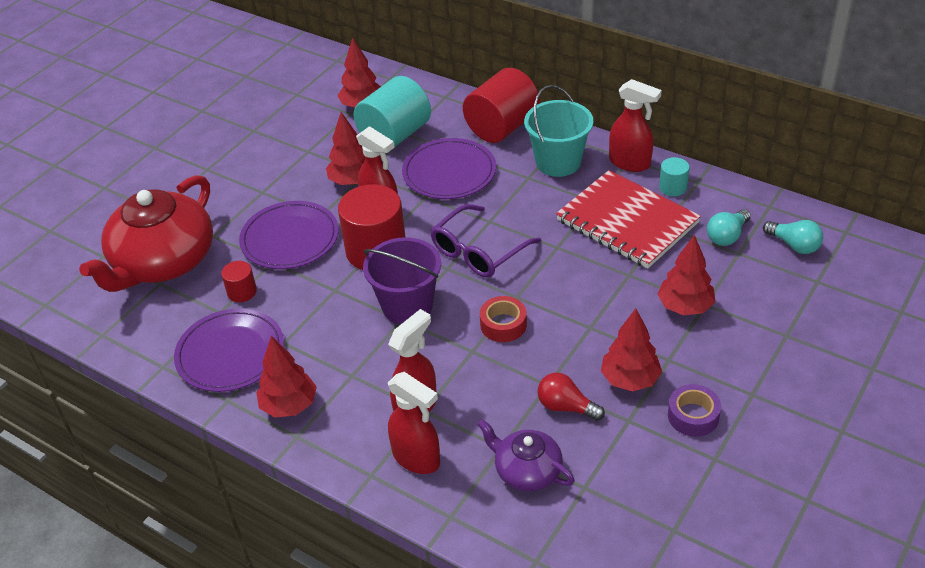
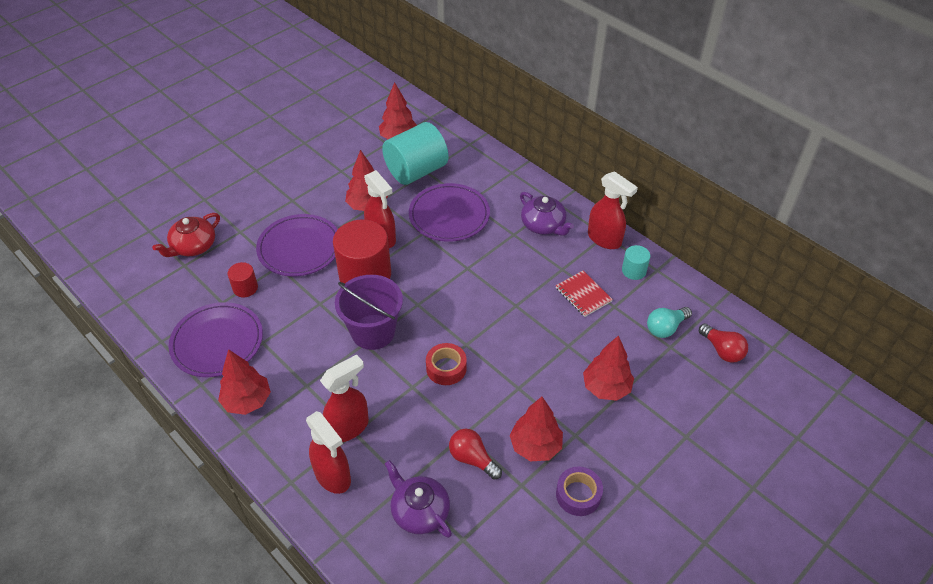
camera: 10 degrees right, 5 degrees up
(163, 262) = (193, 246): red teapot -> red teapot, size x0.51
(479, 251) = (449, 294): purple glasses -> none
(502, 127) = (507, 182): red cylinder -> none
(558, 162) = (543, 225): turquoise bucket -> purple teapot
(627, 221) = (583, 294): red notebook -> red notebook, size x0.46
(794, 245) = (722, 350): turquoise light bulb -> red light bulb

